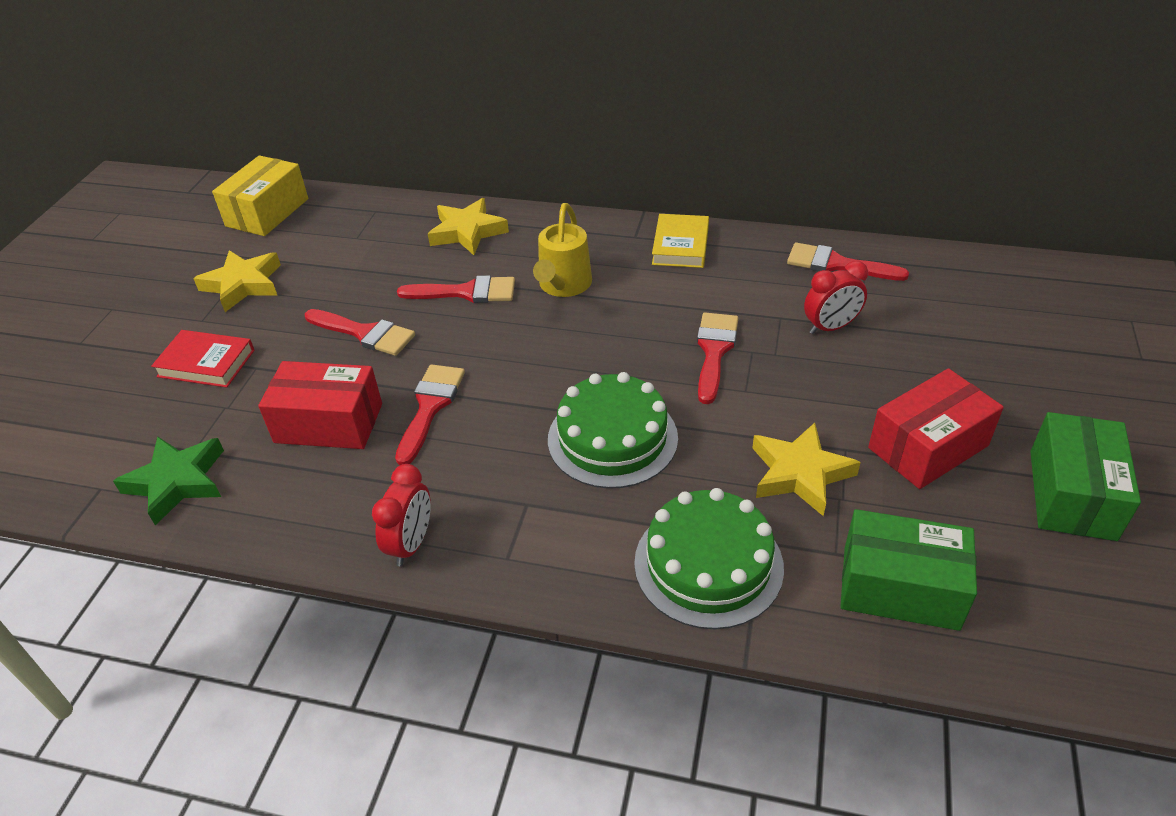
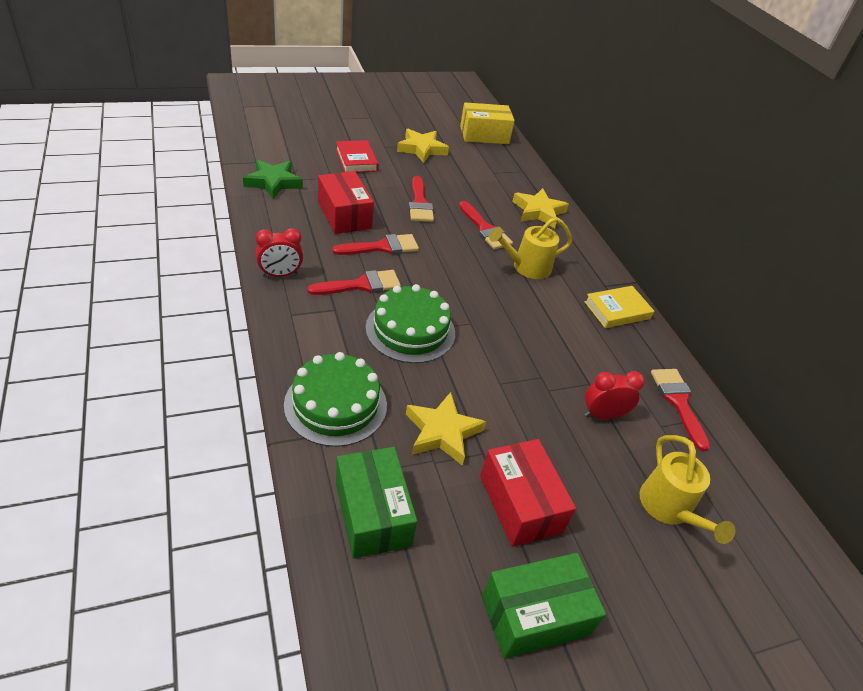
camera: 50 degrees right, 0 degrees up
(714, 351) = (525, 357): red brush -> red brush (361, 285)
(830, 327) = (603, 415): red clock -> red clock turned 135 degrees clockwise
(928, 447) = (520, 503): red box -> red box turned 45 degrees clockwise
(971, 336) = (669, 509): none -> yellow watering can

